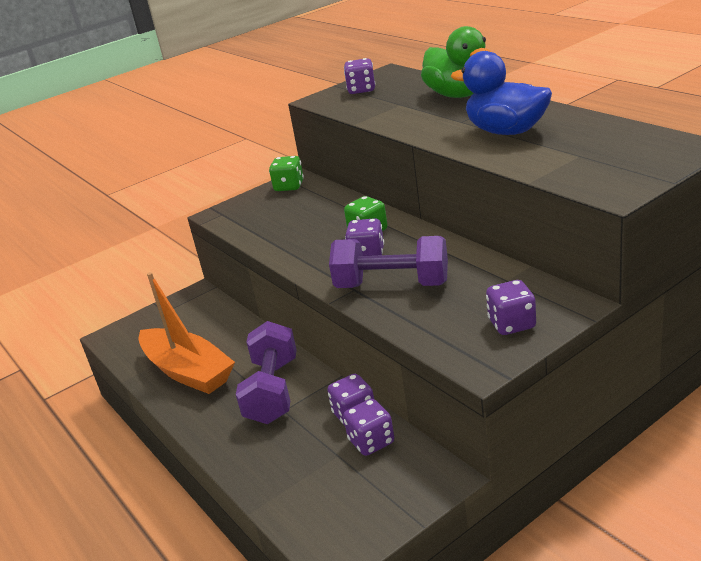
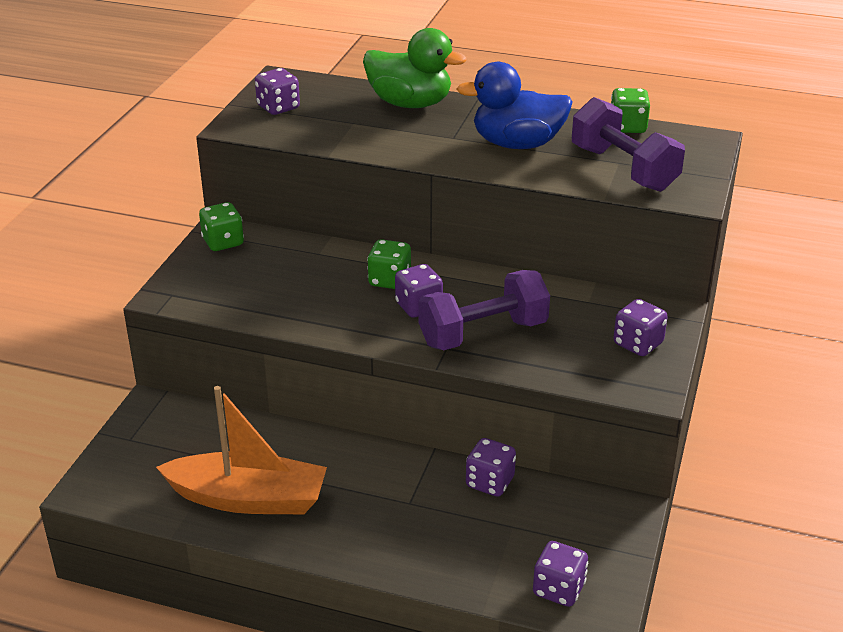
camera: 40 degrees left, 5 degrees up
(272, 391) = (377, 487): purple dumbbell -> purple dumbbell (623, 169)
(371, 442) = (533, 502): purple dice -> purple dice (558, 589)
(623, 129) = (627, 127): none -> green dice

